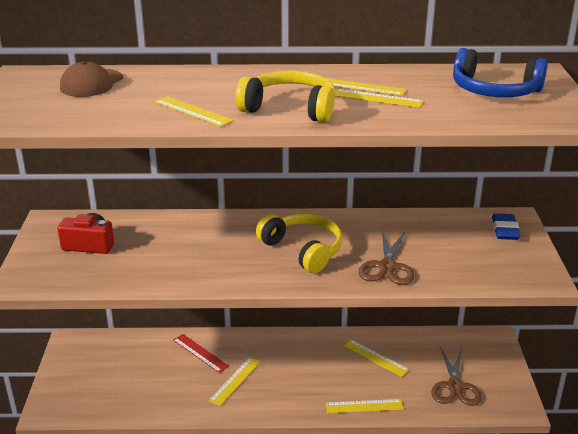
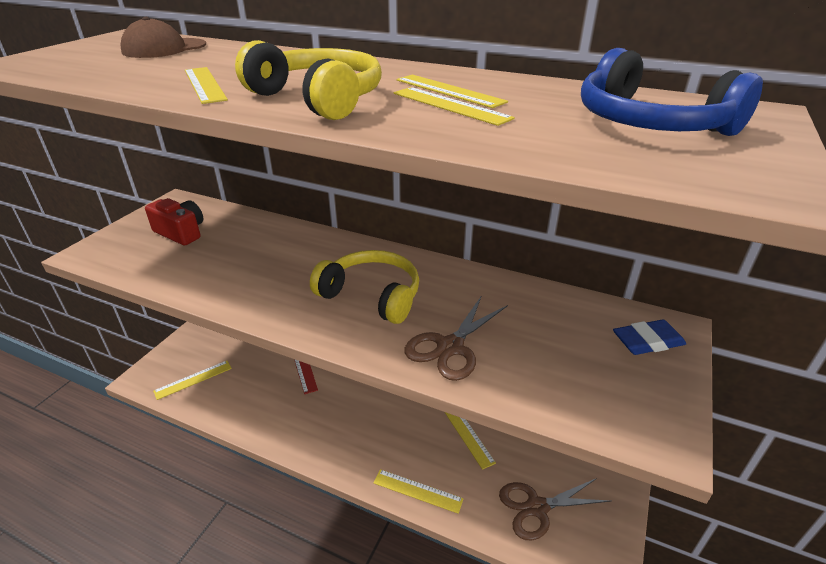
camera: 25 degrees right, 5 degrees up
(235, 381) = (312, 408): yellow ruler -> yellow ruler (193, 379)
(303, 250) = (372, 295): yellow headphones -> yellow headphones turned 45 degrees counterclockwise
(454, 387) = (537, 507): brown scissors -> brown scissors turned 45 degrees clockwise
(505, 230) = (647, 341): blue eraser -> blue eraser turned 45 degrees clockwise

